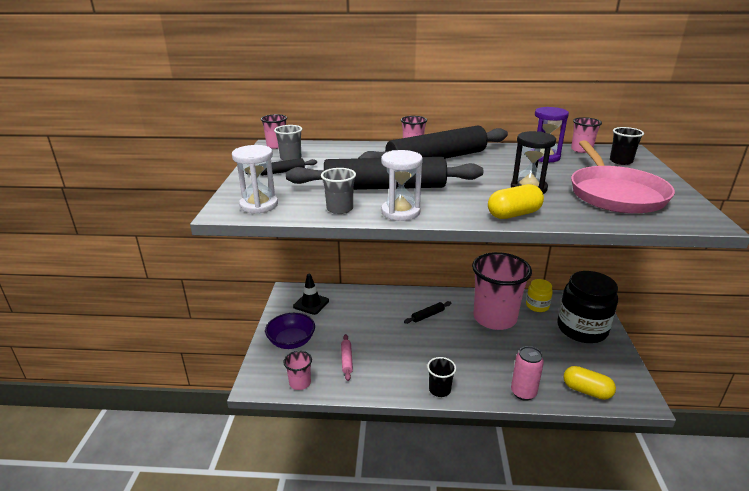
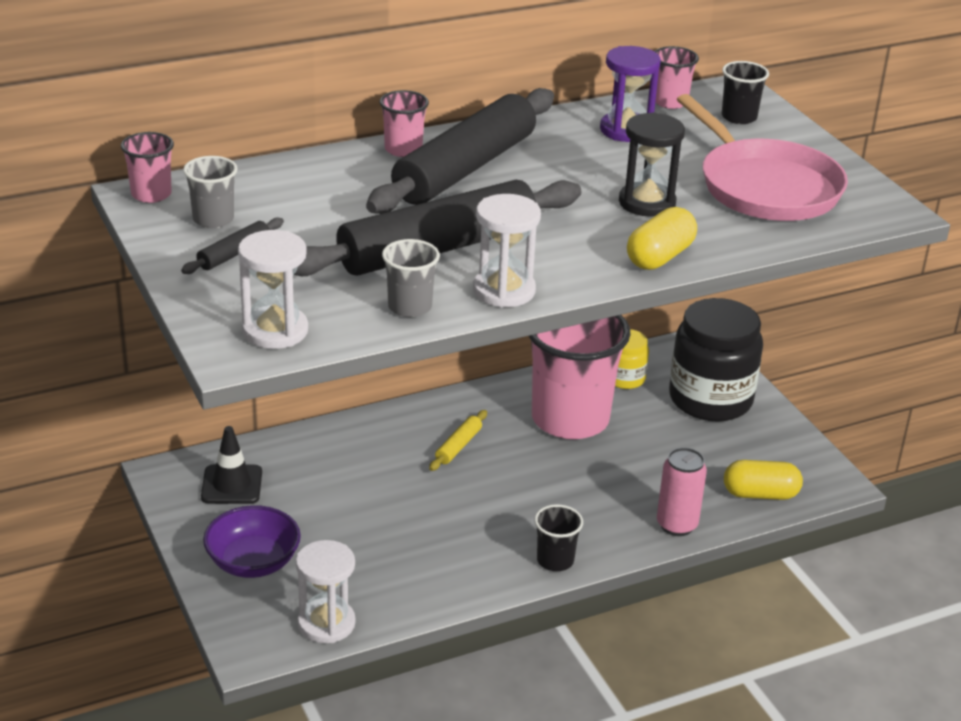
camera: 30 degrees left, 5 degrees up
(300, 383) = (326, 623): pink cup -> white hourglass
(346, 360) = (375, 562): pink rolling pin -> none
(428, 315) = (458, 446): black rolling pin -> yellow rolling pin

